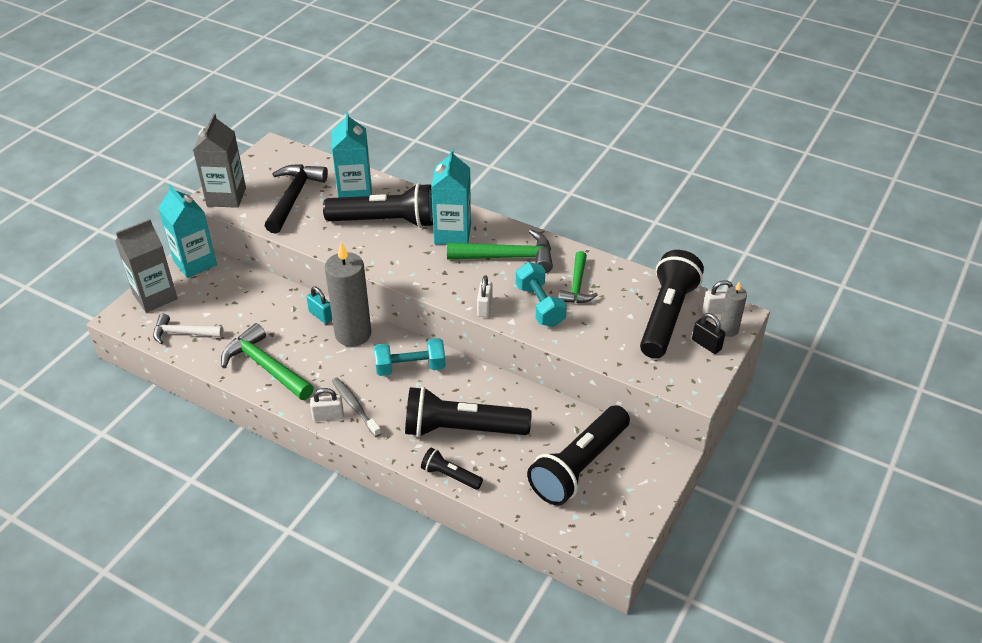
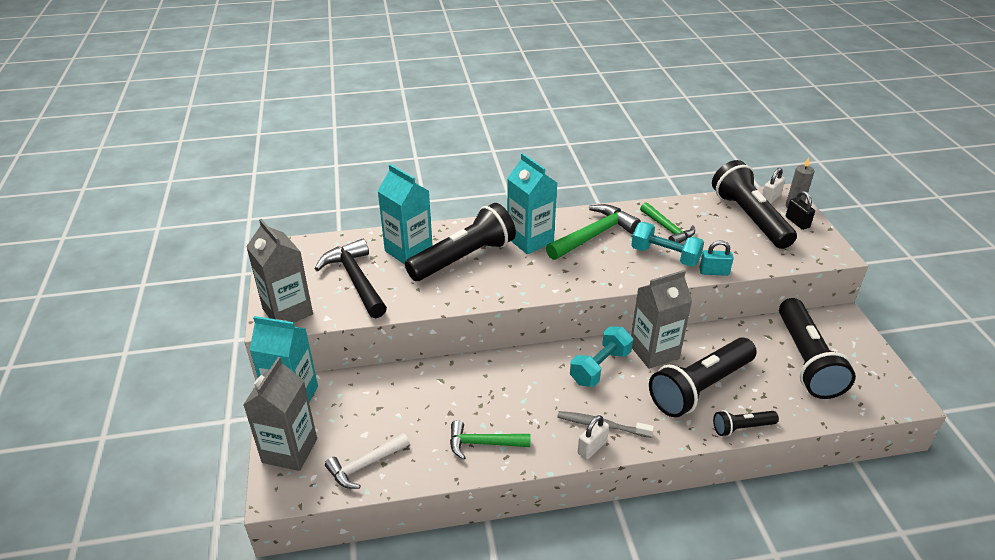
camera: 40 degrees left, 5 degrees down
(265, 366) = (483, 443): green hammer -> green hammer, size x0.65
(321, 315) = (473, 371): turquoise padlock -> turquoise padlock (714, 272)
(353, 334) = (520, 370): grey candle -> none
(466, 382) = (654, 351): none -> grey carton
(484, 307) = (631, 279): white padlock -> none
(706, 344) = (797, 222): black padlock -> black padlock turned 60 degrees clockwise

